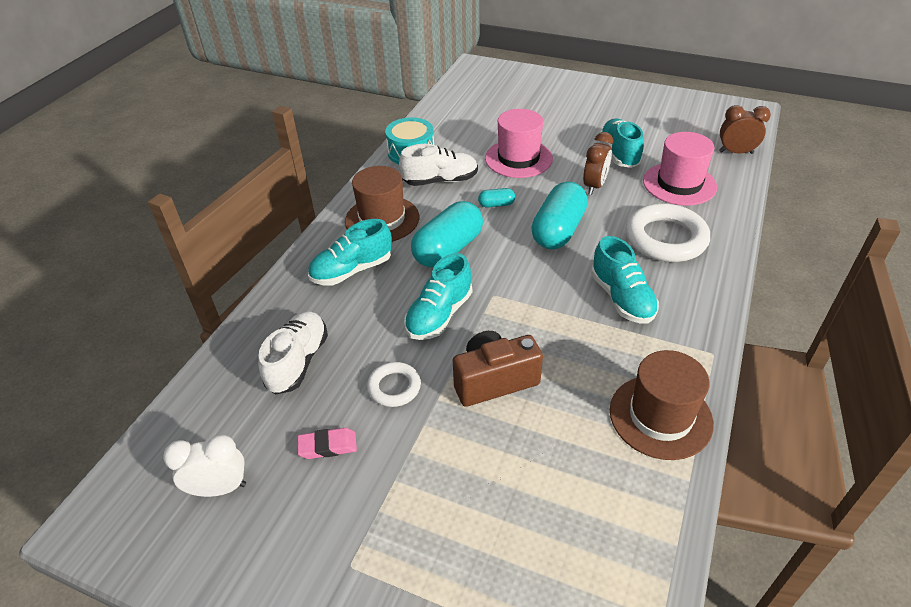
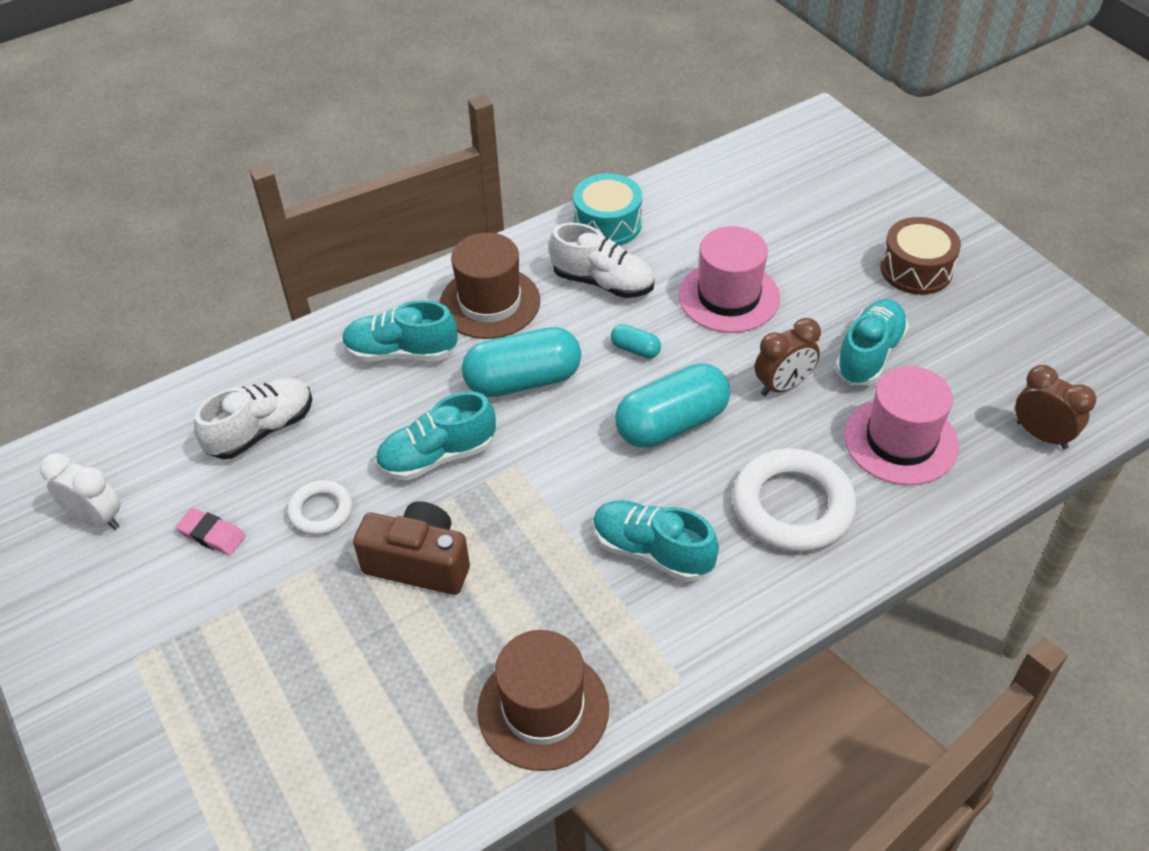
camera: 35 degrees right, 5 degrees up
(597, 109) = (916, 270): none -> brown drum
(621, 298) = (652, 551): turquoise shoe -> turquoise shoe turned 105 degrees clockwise

